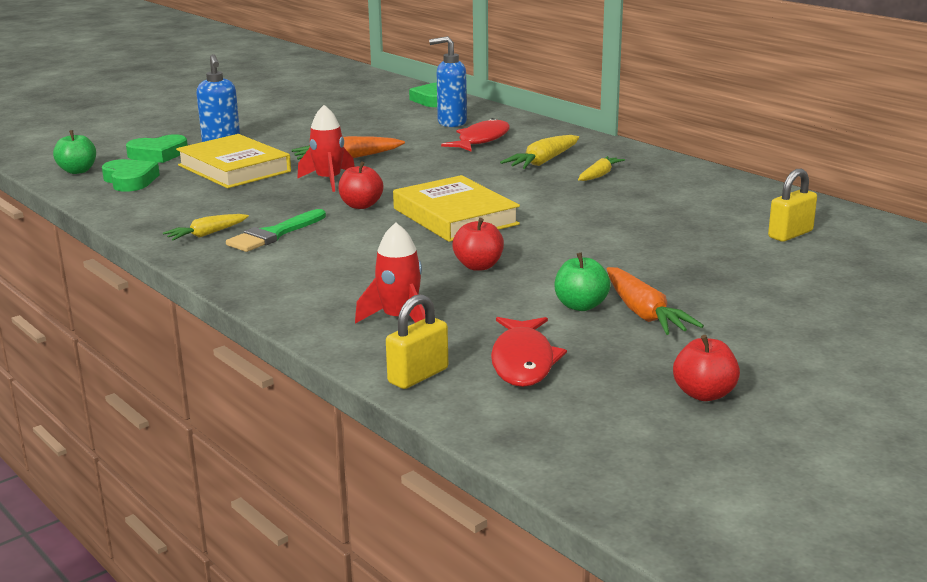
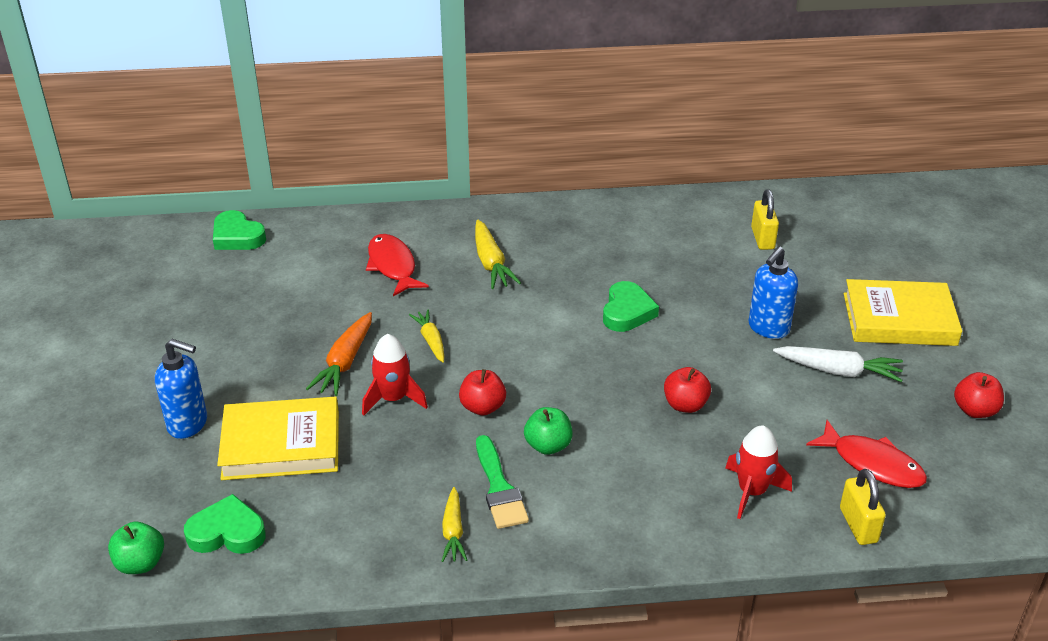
camera: 55 degrees left, 15 degrees up
(158, 154) = (162, 482): green heart -> green heart (627, 312)
(451, 123) = (322, 259): blue soap dispenser -> blue soap dispenser (768, 328)
(455, 216) = (567, 367): yellow book -> yellow book (899, 319)
(581, 306) = (802, 392): green apple -> green apple (548, 445)
(599, 175) = (556, 253): yellow carrot -> yellow carrot (431, 341)
(644, 313) = (838, 371): orange carrot -> white carrot

